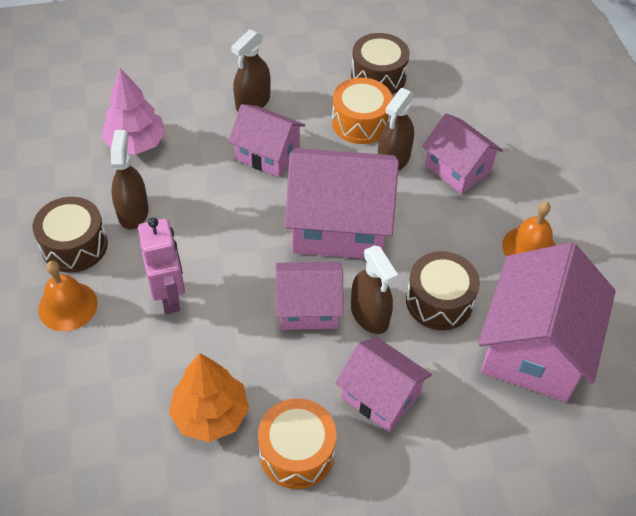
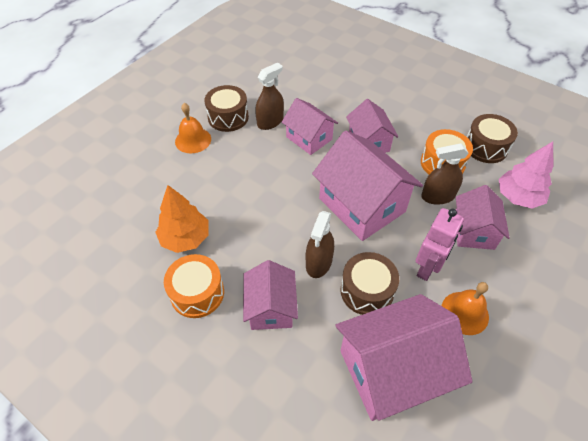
camera: 50 degrees right, 0 degrees up
(136, 143) = (311, 93): pink tree -> pink tree (518, 197)
(169, 296) = (237, 171): pink robot -> pink robot (427, 268)
(253, 102) = (393, 112): brown spray bottle -> none
(308, 308) = (292, 231): pink house -> pink house (309, 138)

